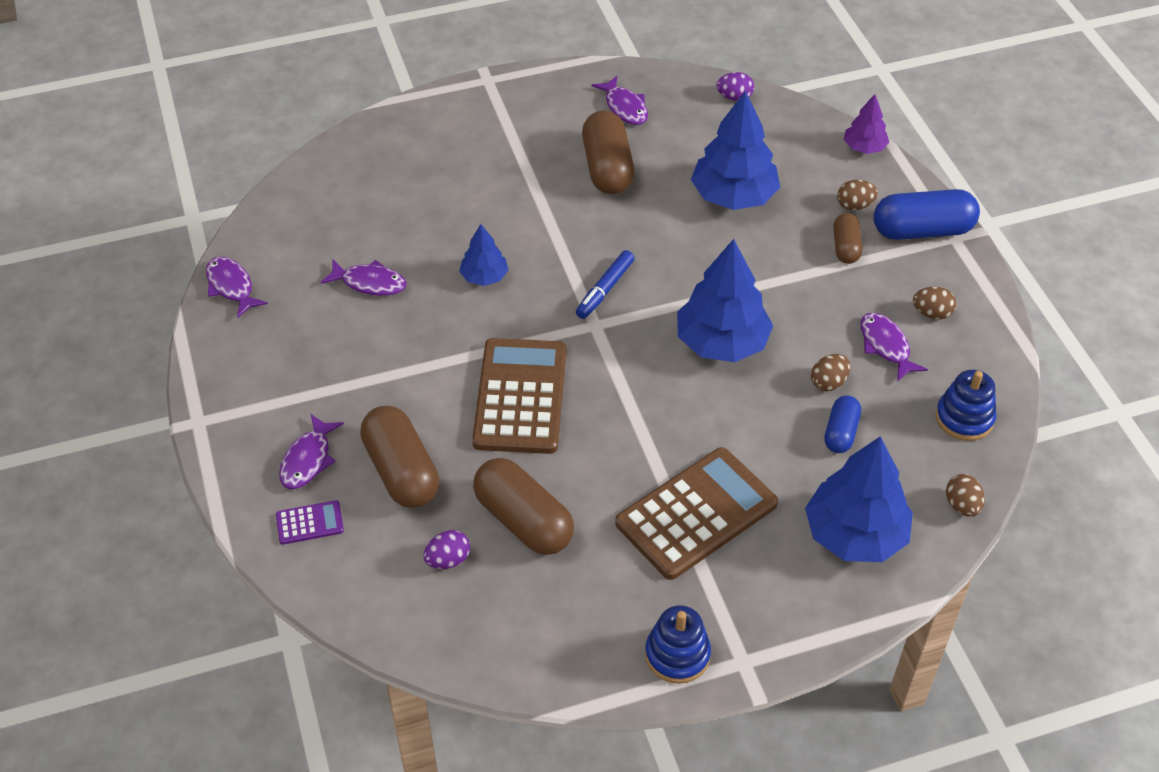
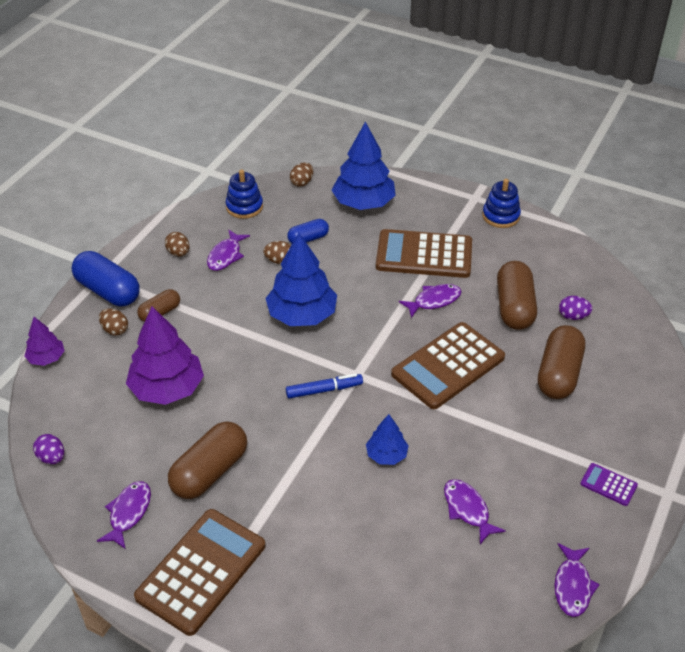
camera: 135 degrees left, 5 degrees down
(308, 460) = (610, 418): purple fish -> purple fish (434, 301)
(310, 523) = (637, 383): purple calculator -> purple calculator (608, 484)
(523, 113) = (201, 571): none -> brown calculator
(734, 196) = (167, 388): blue tree -> purple tree

